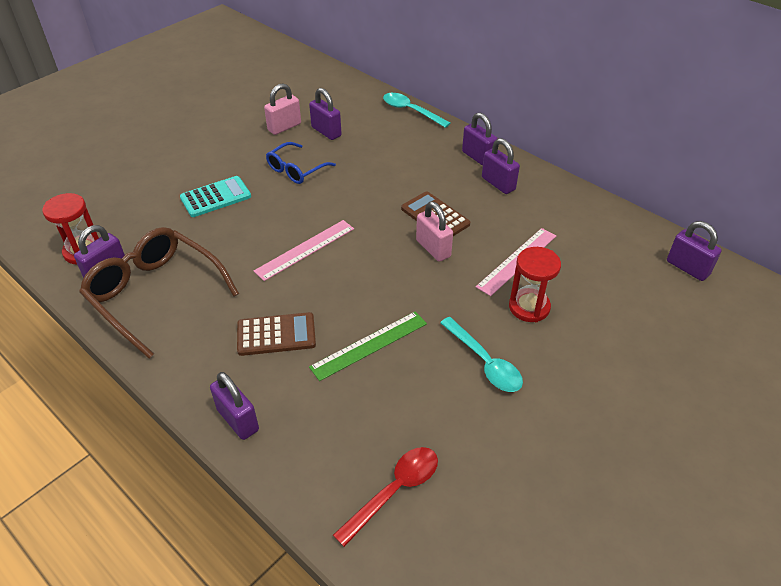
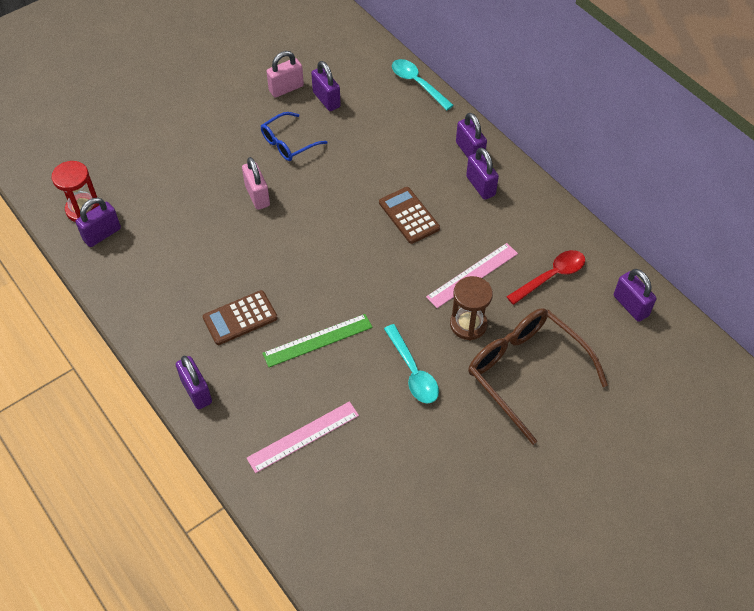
camera: 10 degrees right, 10 degrees up
(155, 294) = (142, 263): brown glasses -> brown glasses (526, 372)
(215, 197) = (207, 165): turquoise calculator -> none
(276, 334) = (240, 318): brown calculator -> brown calculator turned 150 degrees clockwise
(305, 249) = (280, 235): pink ruler -> pink ruler (303, 436)
(394, 491) = (309, 470): red spoon -> red spoon (551, 276)
(433, 248) = (398, 251): pink padlock -> pink padlock (257, 196)
(529, 307) = (468, 324): red hourglass -> brown hourglass

